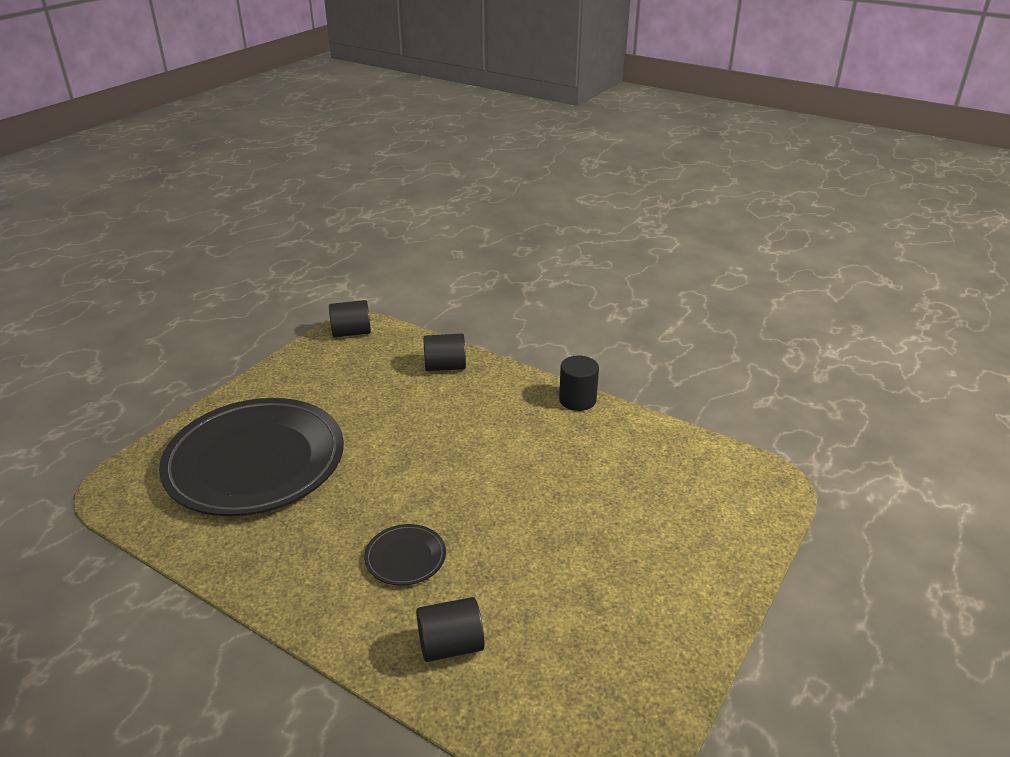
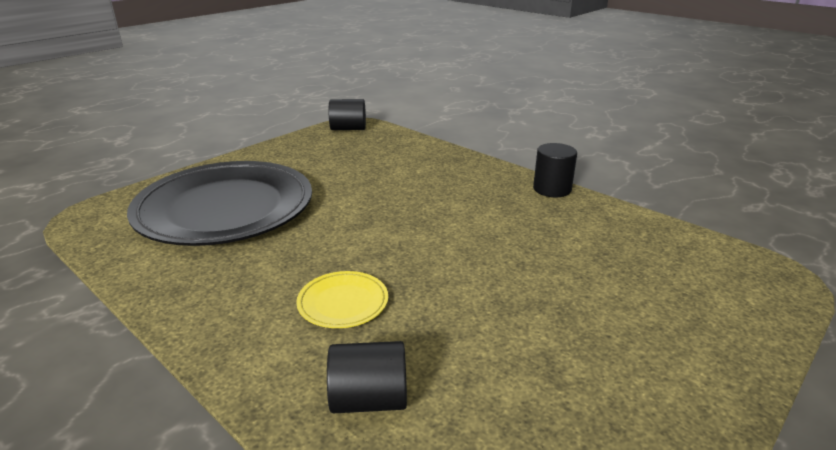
camera: 10 degrees right, 5 degrees down
(405, 557) = (343, 303): black plate -> yellow plate
(445, 367) = (426, 156): black cylinder -> none

